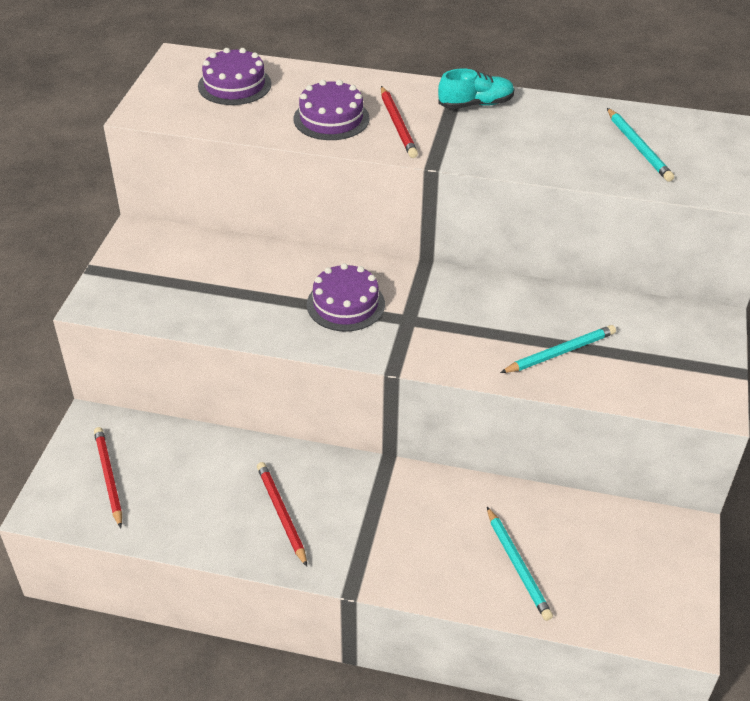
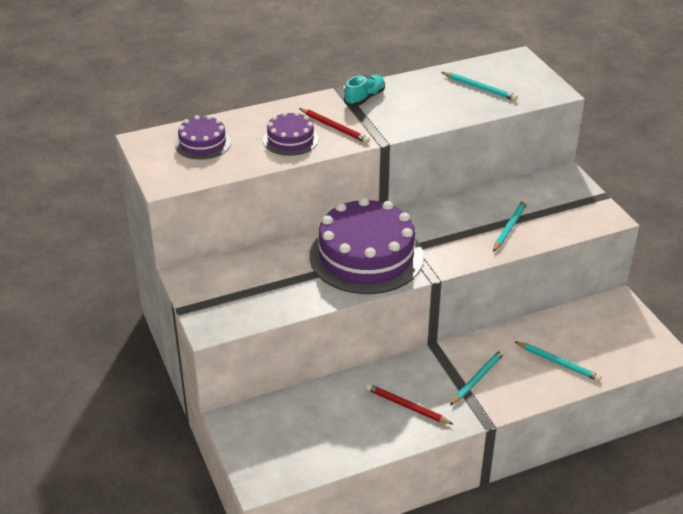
camera: 35 degrees left, 5 degrees down
(109, 477) = (280, 444): red pencil -> none
(345, 304) = (366, 256): purple cake -> purple cake, size x2.02
(397, 528) = (477, 378): none -> turquoise pencil

